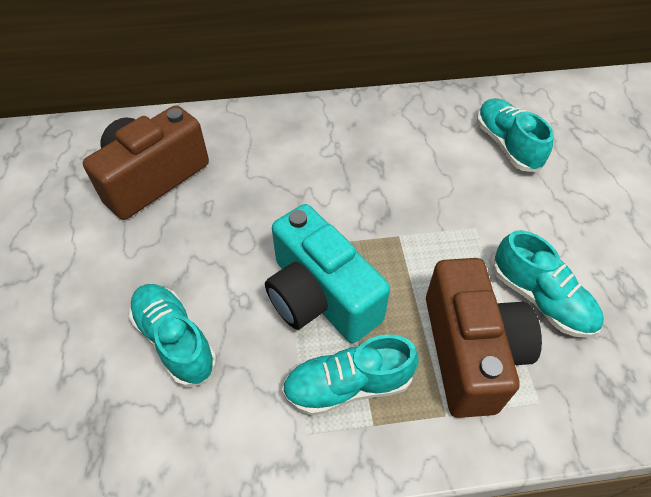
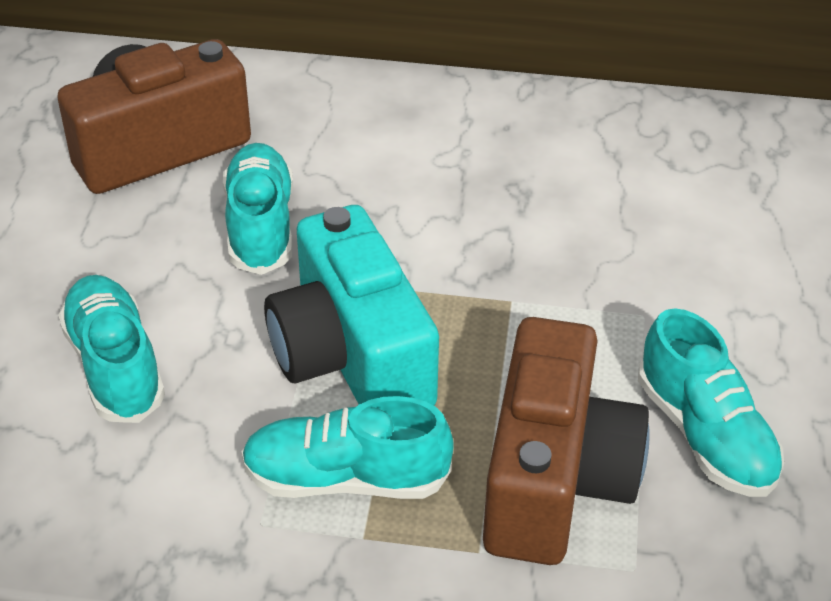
camera: 15 degrees right, 10 degrees down
(506, 145) = (755, 205): turquoise shoe -> turquoise shoe (260, 226)

